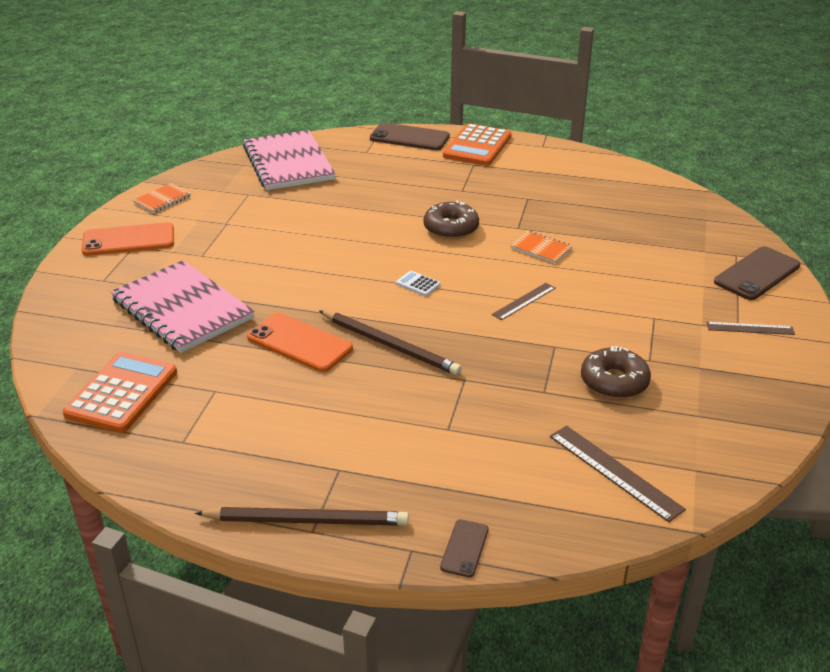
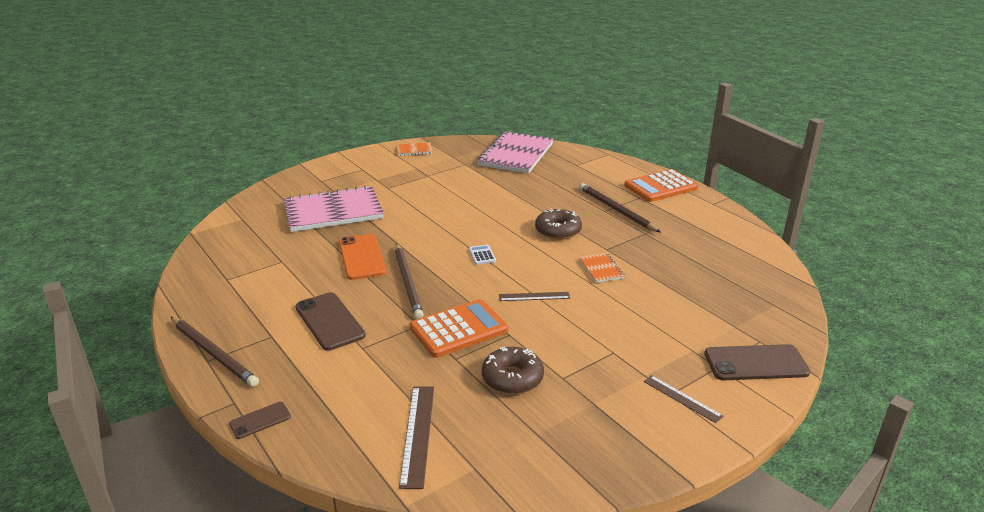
camera: 40 degrees right, 5 degrees down
(122, 393) = (240, 241): orange calculator -> orange calculator (459, 329)
(128, 240) = (364, 165): orange phone -> none
(182, 309) = (333, 212): pink notebook -> pink notebook turned 75 degrees clockwise
(409, 137) = (619, 165): brown phone -> brown phone (329, 321)
(472, 185) = (616, 210): none -> brown pencil

